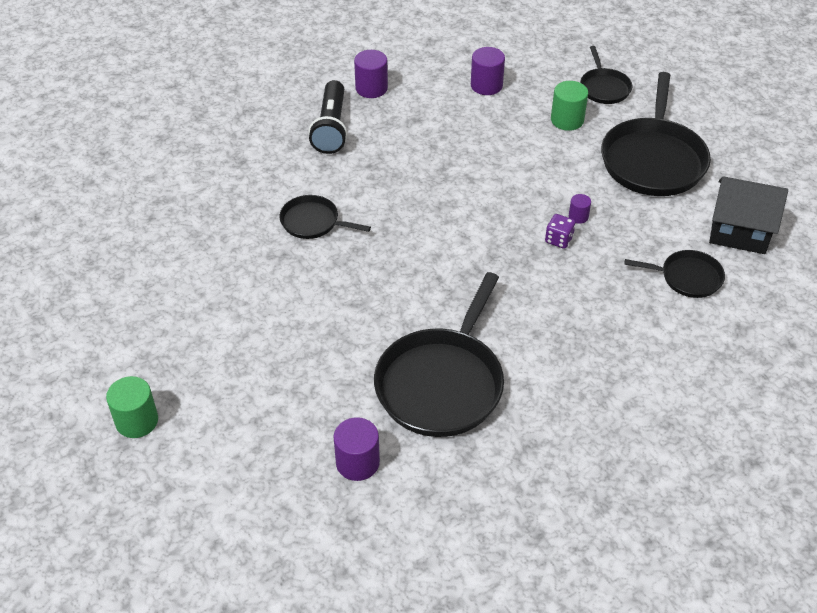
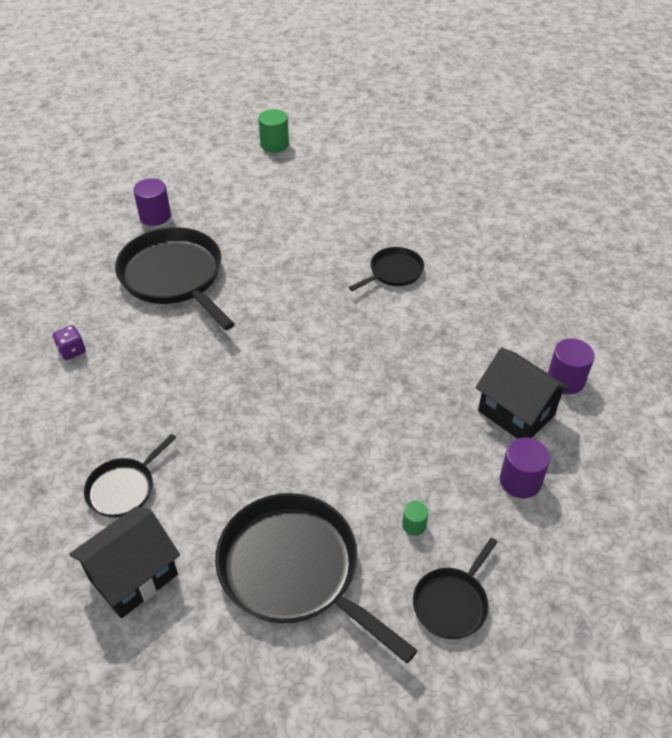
camera: 120 degrees right, 0 degrees up
(331, 128) = (515, 327): black flashlight -> none
(426, 103) = (516, 413): none -> black house
(558, 239) = (249, 417): purple dice -> purple dice (72, 351)
(567, 120) = (414, 525): green cylinder -> green cylinder, size x0.55
(578, 216) = (265, 449): purple cylinder -> none
(604, 88) = (452, 602): black pan -> black pan turned 75 degrees counterclockwise

